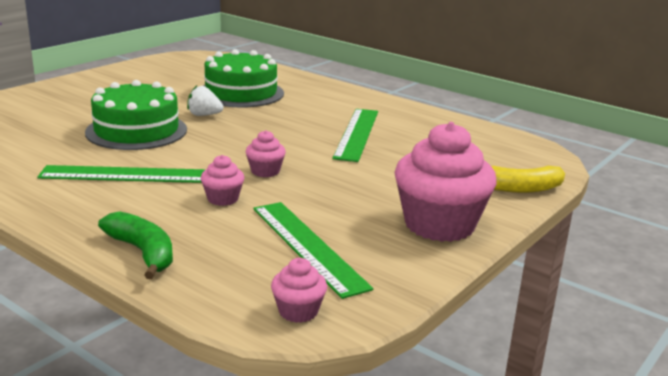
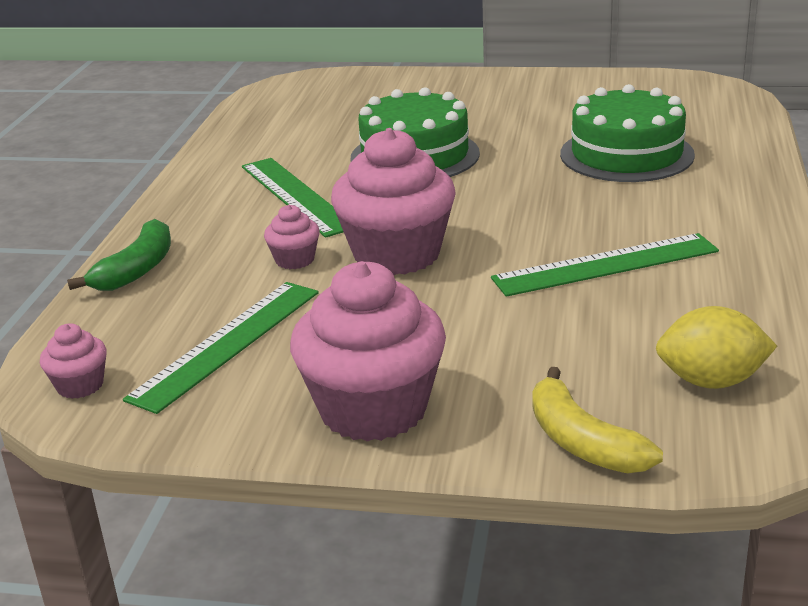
camera: 65 degrees right, 5 degrees up
(204, 115) = (515, 165): white strawberry -> none
(265, 171) = (397, 254): pink cupcake -> pink cupcake, size x2.20
(492, 150) = (711, 381): none -> yellow lemon

